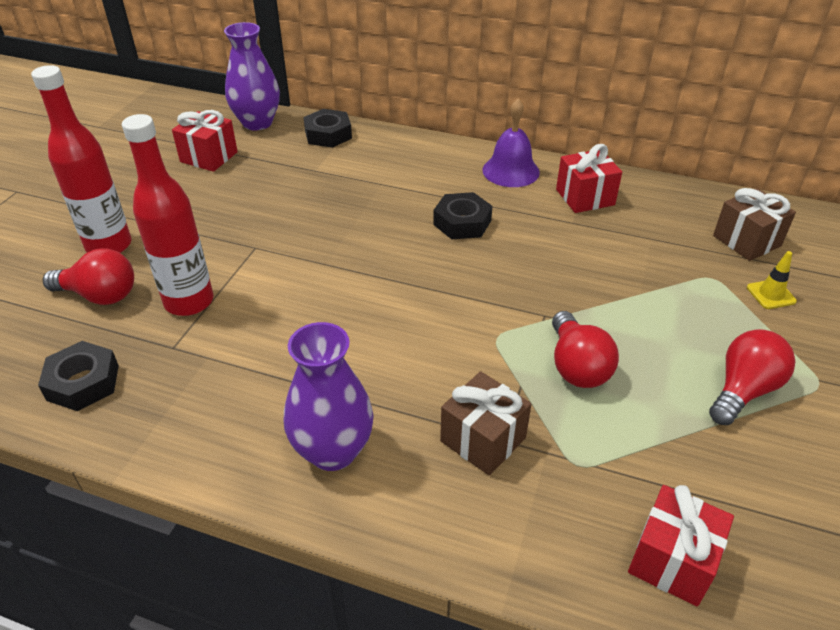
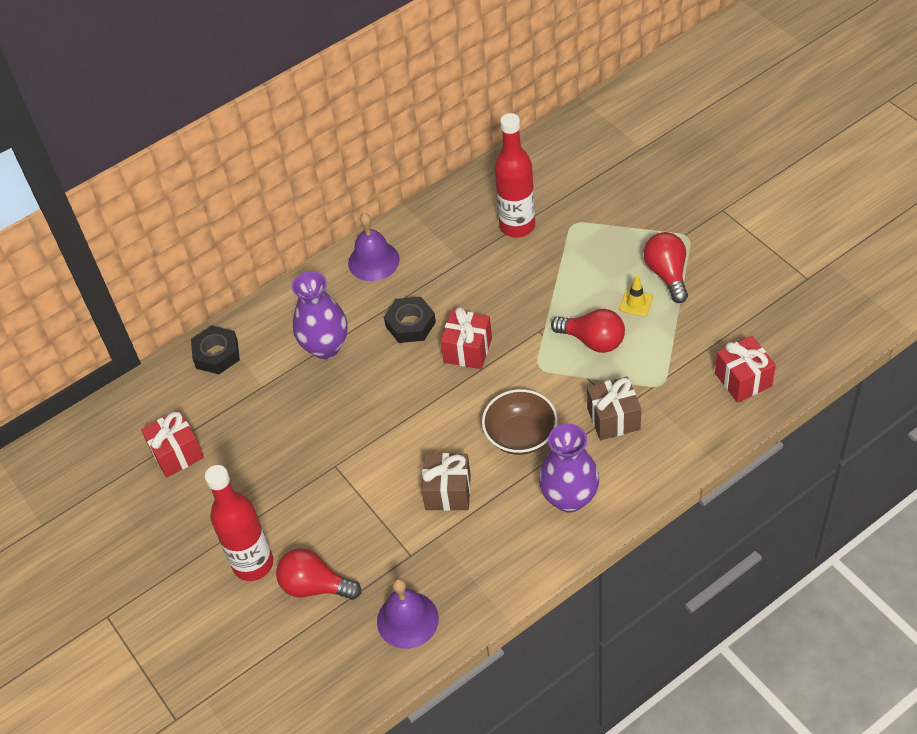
camera: 50 degrees left, 10 degrees up
(83, 382) = (407, 620): black nut -> purple bell
(100, 295) = (315, 586): red light bulb -> red light bulb turned 120 degrees counterclockwise
(189, 302) = (368, 530): red bottle -> red bottle (517, 226)
(257, 123) = (150, 397): purple vase -> purple vase (325, 347)
(391, 364) = (520, 435): none -> brown bowl
(585, 197) = (441, 236): red gift -> red gift (468, 350)
(746, 241) = (556, 181): brown gift -> brown gift (448, 492)
(771, 294) = (609, 206): yellow traffic cone -> yellow traffic cone (636, 303)

